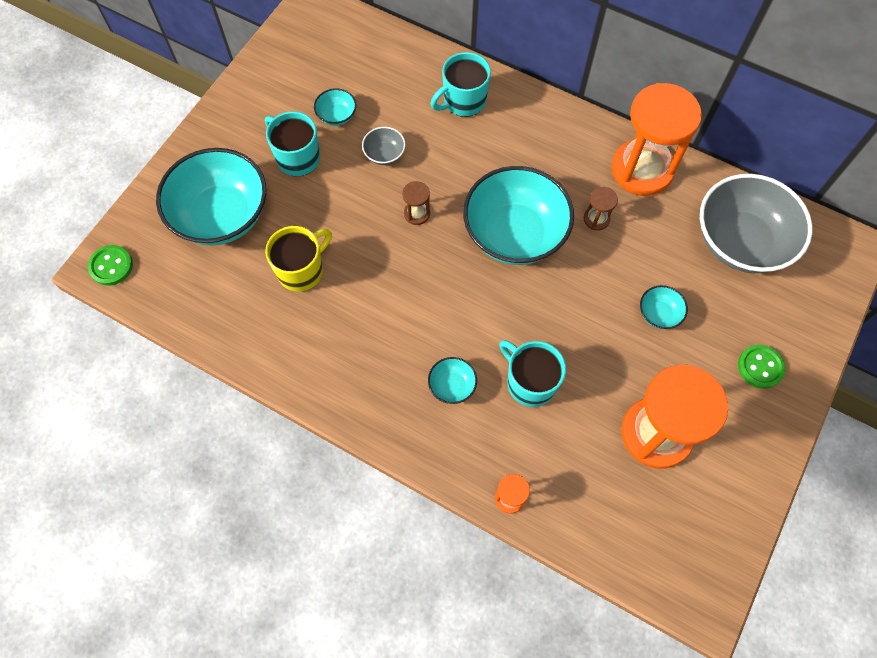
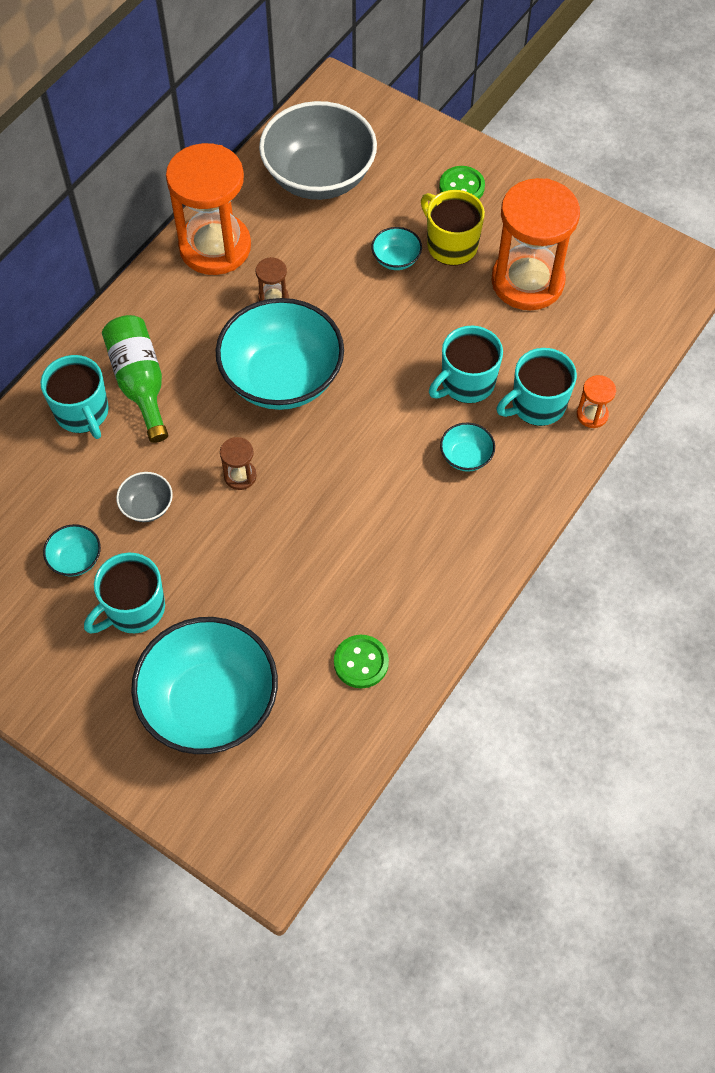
camera: 85 degrees left, 5 degrees down
(111, 266) = (269, 846): green button -> green button (361, 662)
(302, 270) = (303, 607): yellow mug -> yellow mug (451, 245)
(496, 134) = (140, 383): none -> green bottle
(514, 446) = (536, 405): none -> turquoise mug

